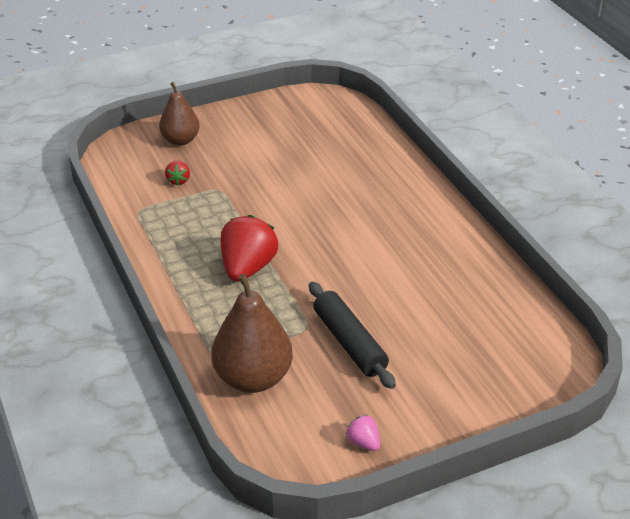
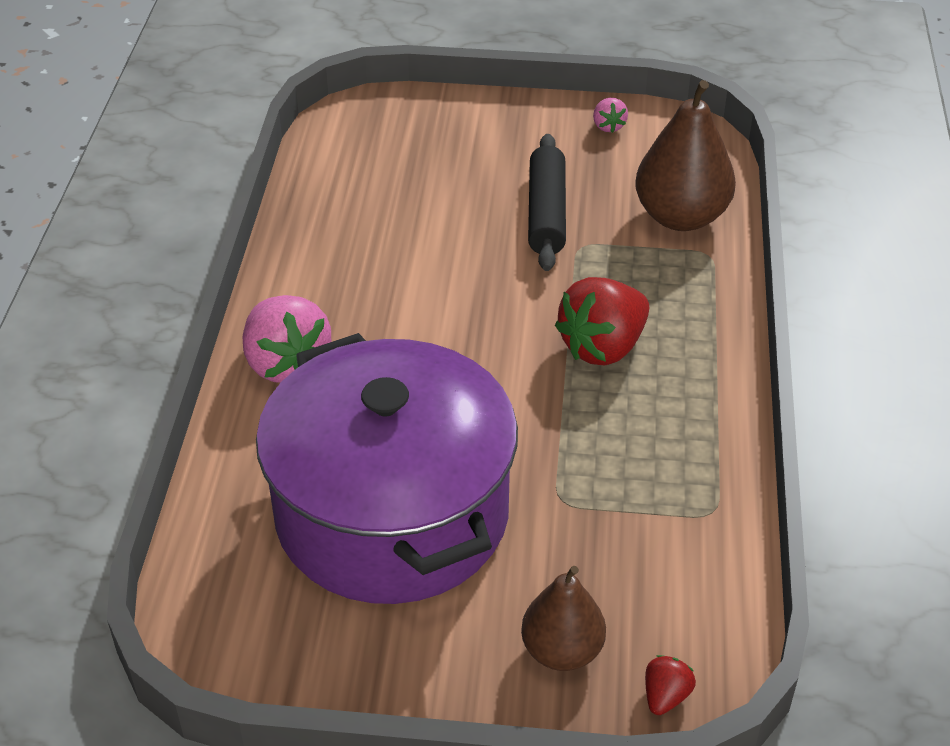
camera: 150 degrees left, 5 degrees up
(178, 180) = (617, 549): red strawberry -> red strawberry (665, 696)
(295, 158) = (392, 514): none -> purple pot
(413, 197) = (286, 363): none -> pink strawberry

